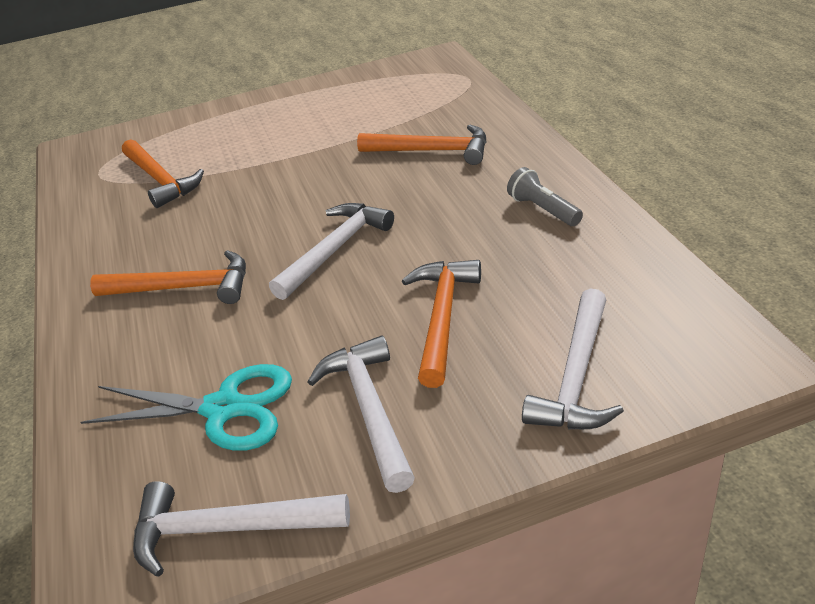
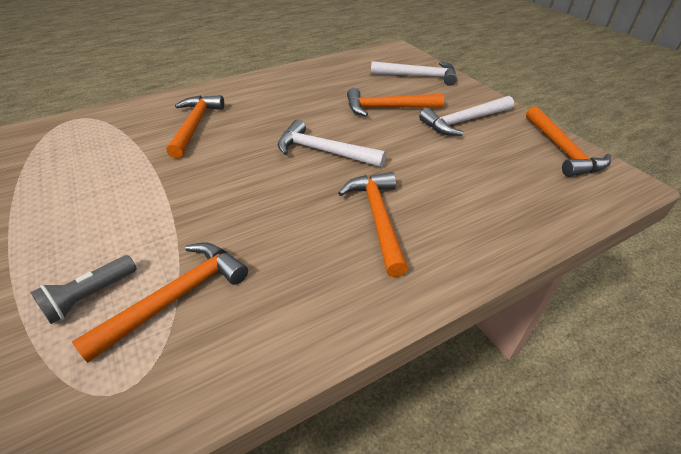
camera: 105 degrees left, 5 degrees up
(223, 408) = (490, 168): turquoise scissors -> none
(227, 529) = (562, 150): white hammer -> orange hammer
(543, 210) = (284, 86): grey flashlight -> grey flashlight (90, 296)

